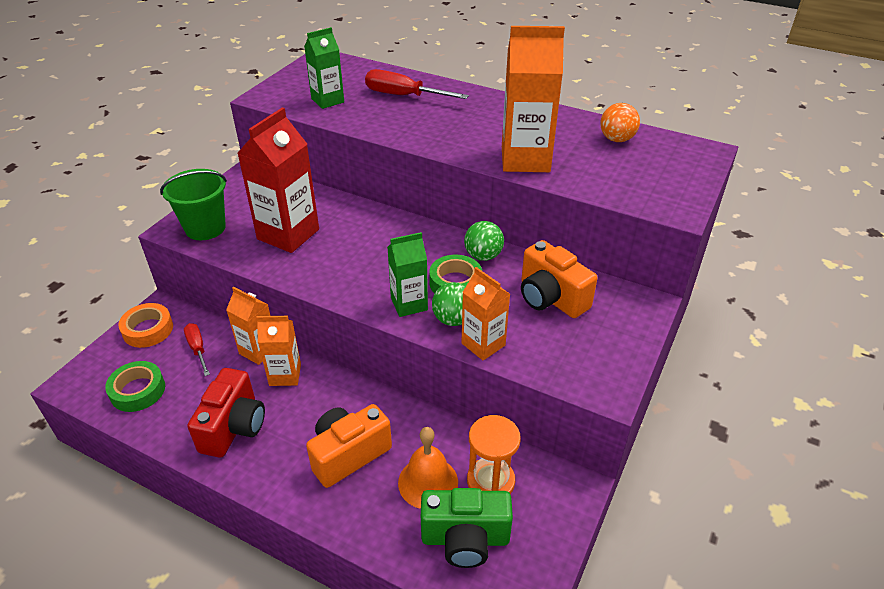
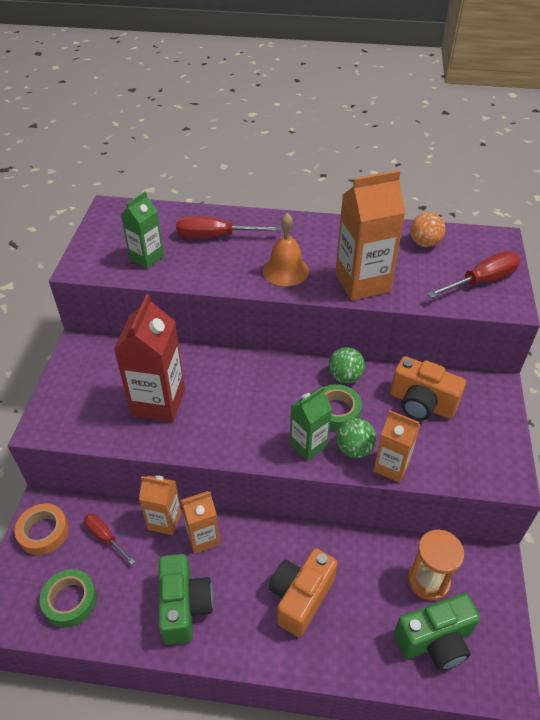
camera: 20 degrees left, 5 degrees up
(205, 228) = (73, 417): green bucket -> none
(234, 427) = (184, 606): red camera -> green camera
(428, 482) = (379, 600): orange bell -> orange bell (285, 271)
(659, 183) = (481, 281): none -> red screwdriver

